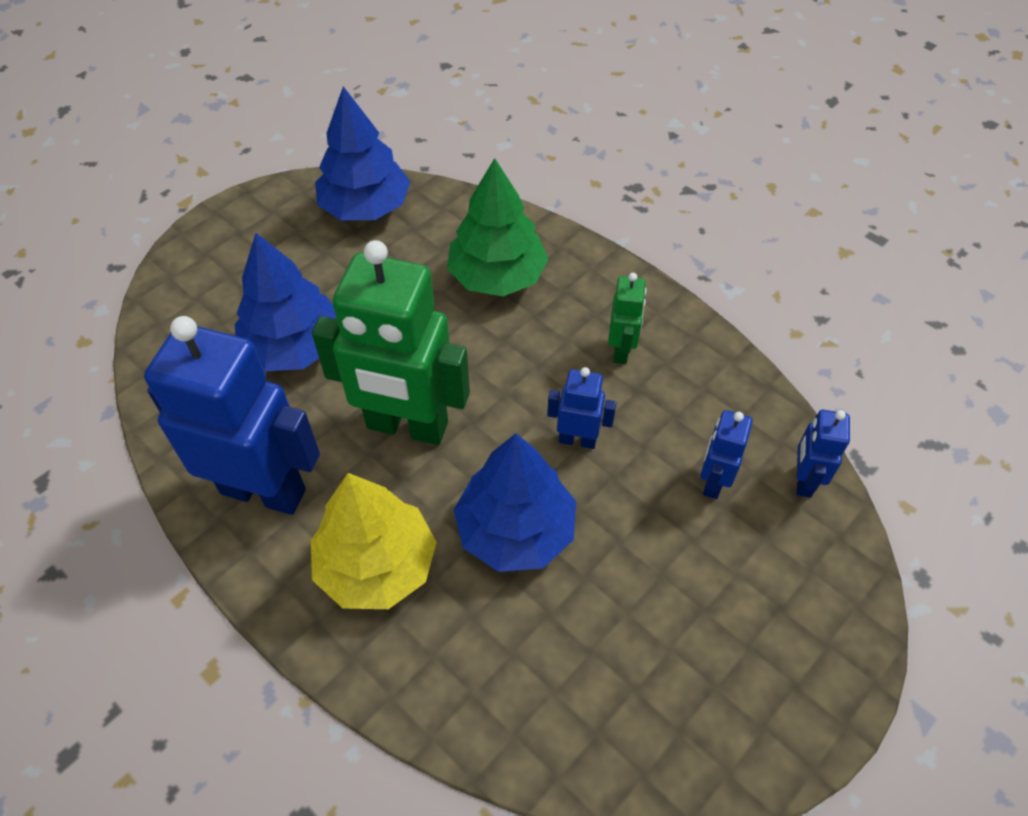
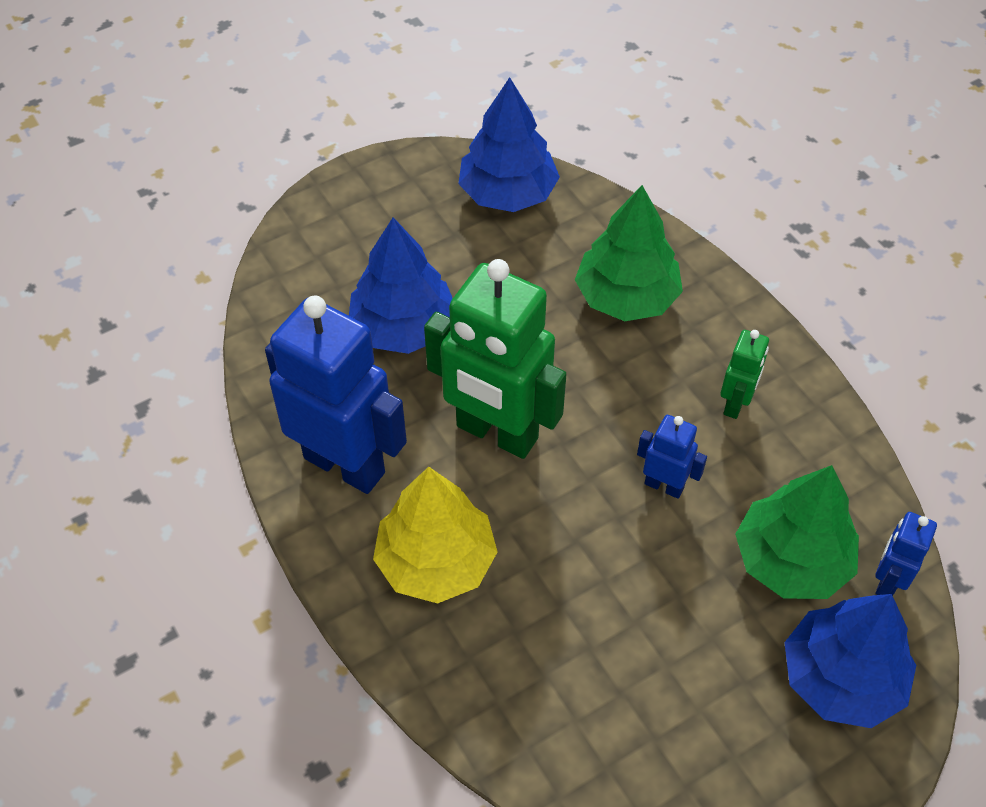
camera: 15 degrees right, 0 degrees up
(516, 530) = (578, 560): blue tree -> blue tree (841, 678)
(713, 481) = (791, 560): blue robot -> green tree

